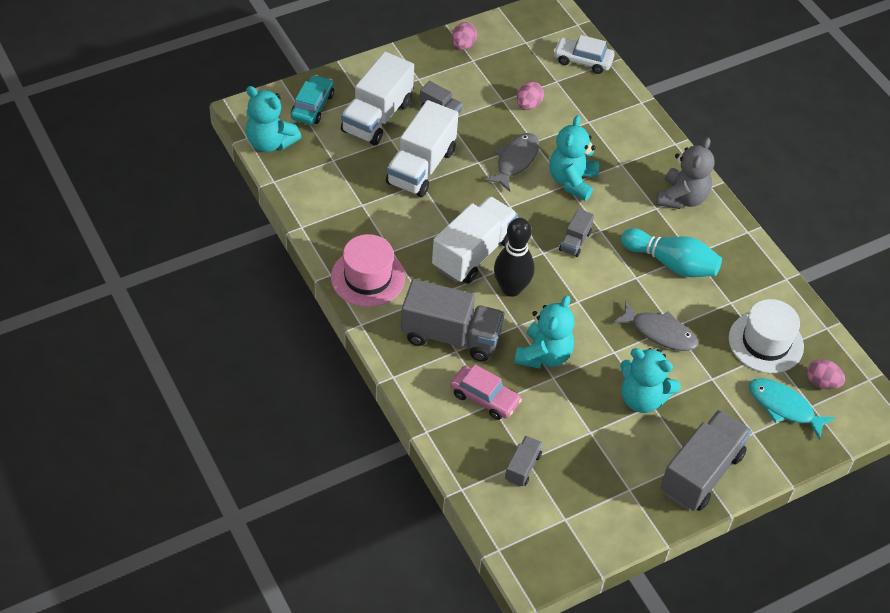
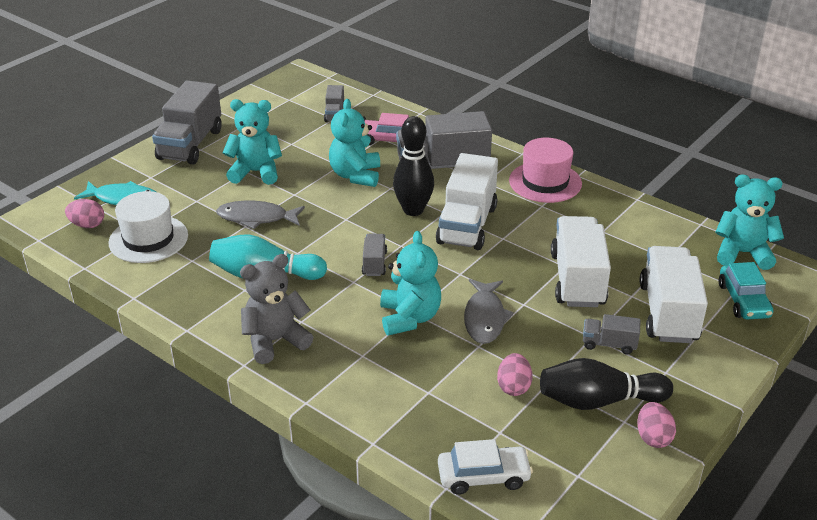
camera: 160 degrees right, 15 degrees down
(479, 77) = (598, 401): none -> black bowling pin
(682, 198) = (275, 341): grey teddy bear -> grey teddy bear turned 60 degrees clockwise

